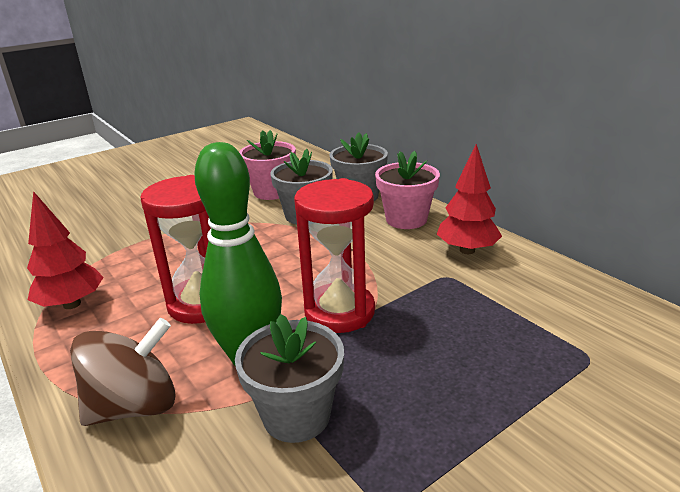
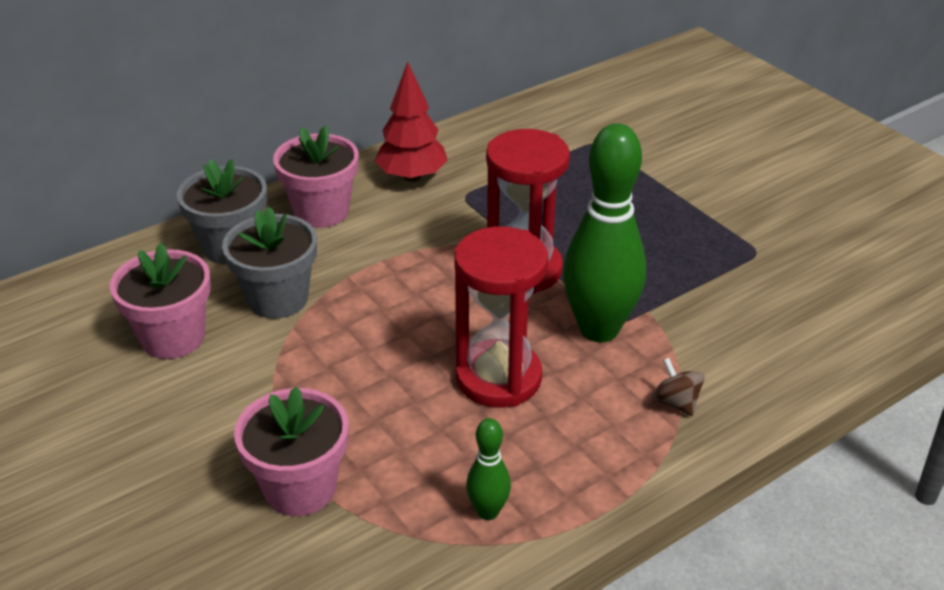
camera: 90 degrees left, 10 degrees up
(72, 304) = (488, 511): red tree -> green bowling pin
(132, 239) = (300, 488): none -> pink flower pot
(134, 406) = (676, 402): brown spinning top -> brown spinning top, size x0.48
(296, 415) = (676, 296): grey flower pot -> none

